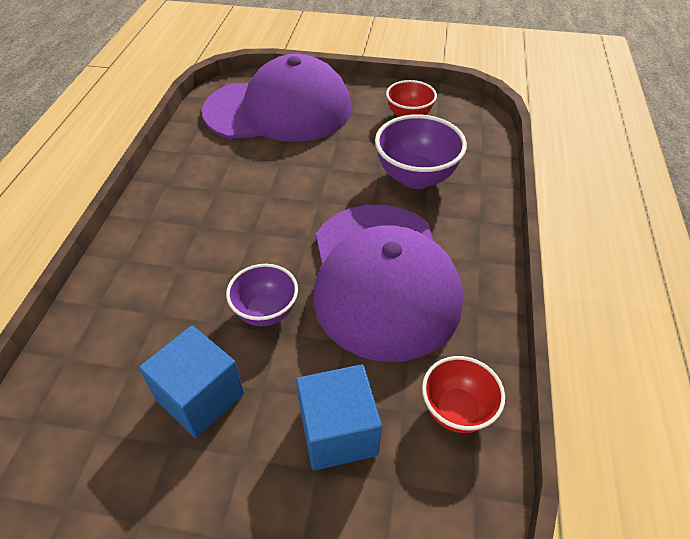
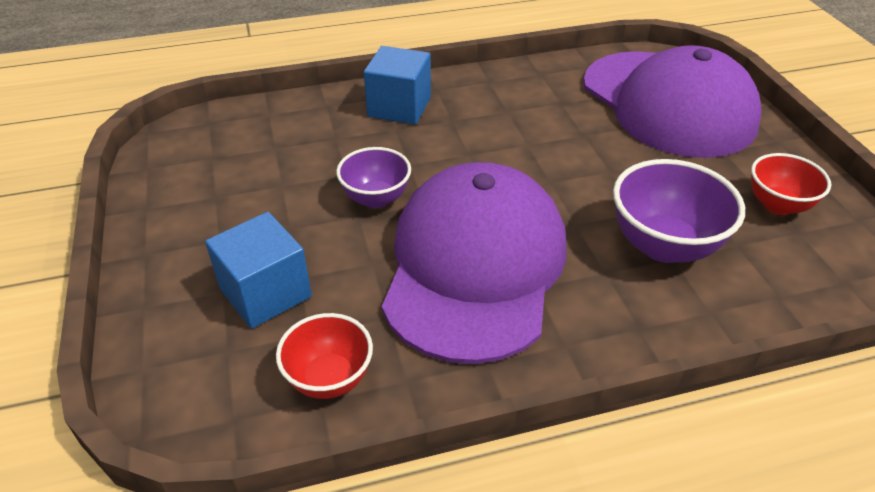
camera: 65 degrees right, 5 degrees down
(200, 397) = (265, 194): blue cube -> blue cube (399, 107)
(383, 278) = (475, 266): purple cap -> purple cap turned 135 degrees clockwise

